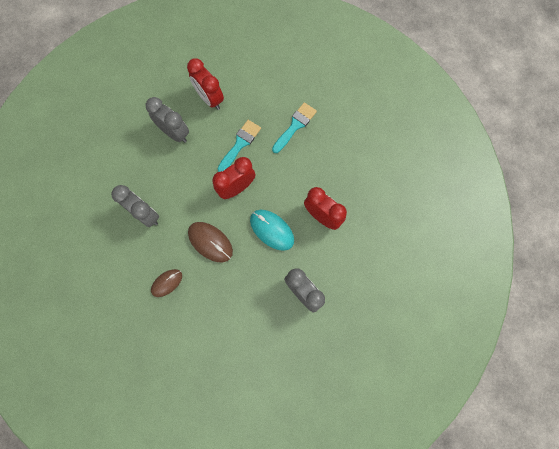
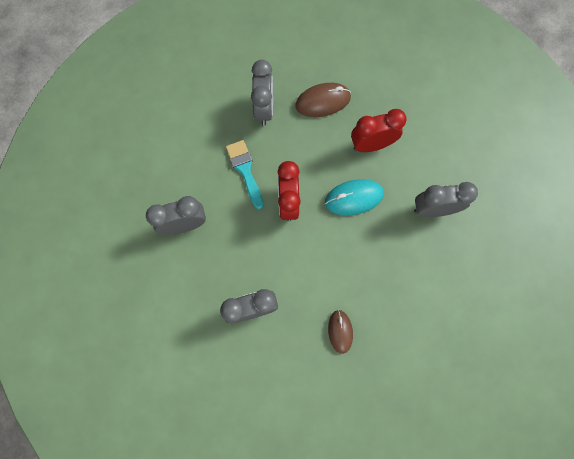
camera: 55 degrees left, 0 degrees up
(210, 98) = (174, 167): red clock -> none
(210, 242) = (326, 262): brown mouse -> brown mouse (323, 101)
(295, 126) = (264, 109): turquoise brush -> grey clock

